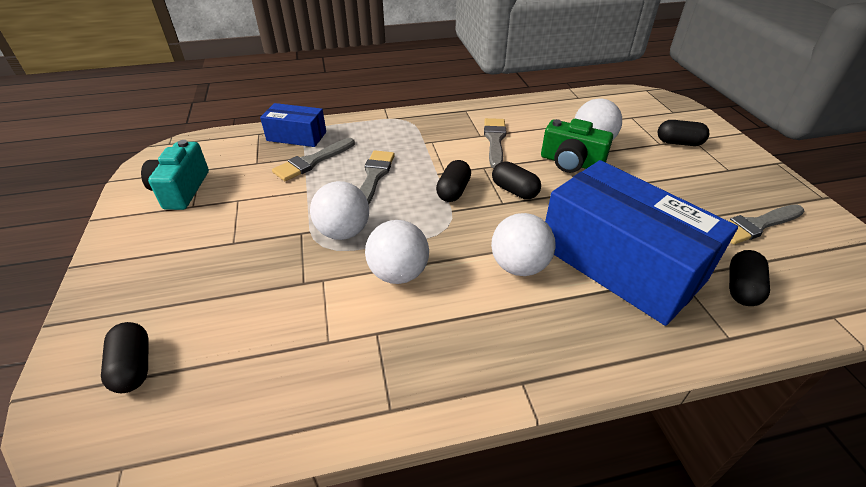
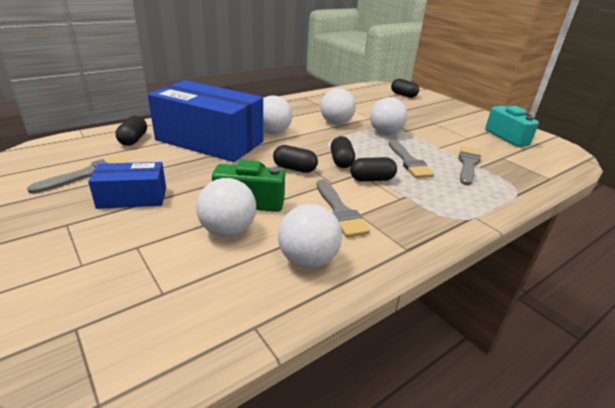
camera: 155 degrees right, 10 degrees down
(296, 136) = (517, 181): blue box -> blue box (132, 197)
(538, 116) = (308, 260): none -> white ball
(679, 143) = (108, 253): black capsule -> black capsule (372, 179)

